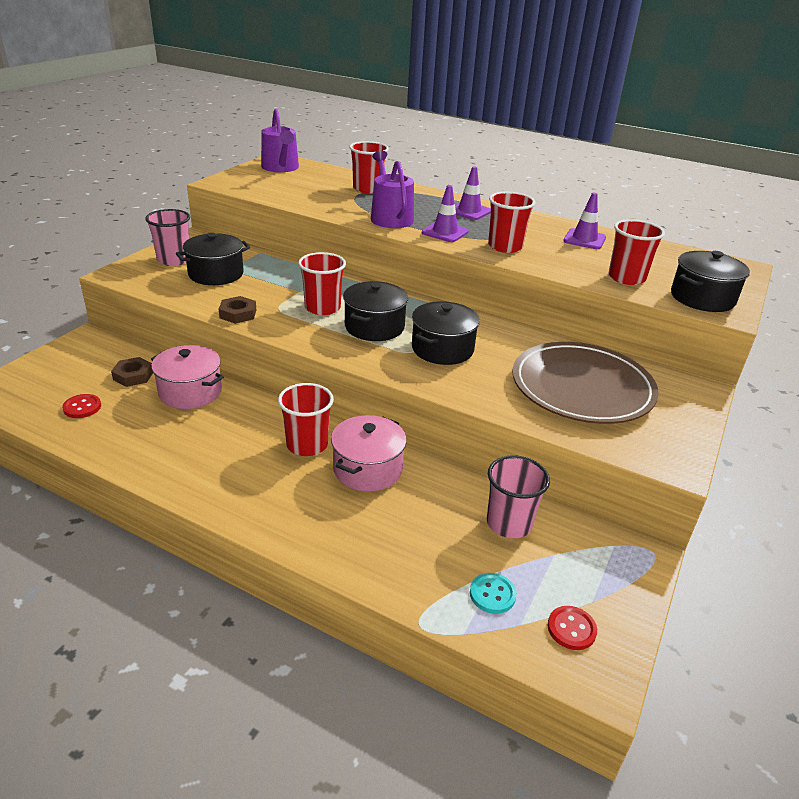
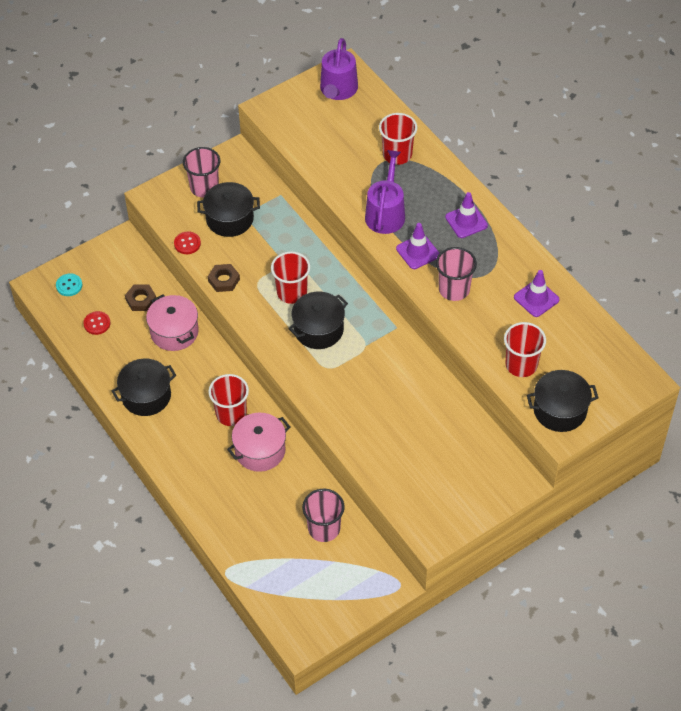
camera: 30 degrees right, 20 degrees up
(442, 349) = (354, 373): black pot -> black pot (146, 396)
(492, 594) = (278, 571): turquoise button -> turquoise button (69, 285)
(505, 246) = (454, 289): red cup -> pink cup
(571, 629) = (307, 609): red button -> red button (187, 243)
(582, 388) = (428, 449): brown plate -> none

